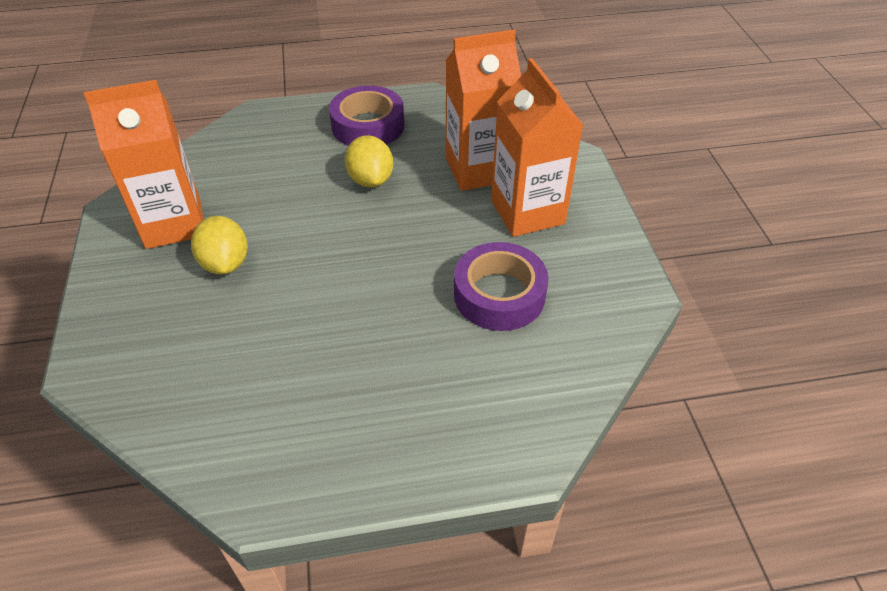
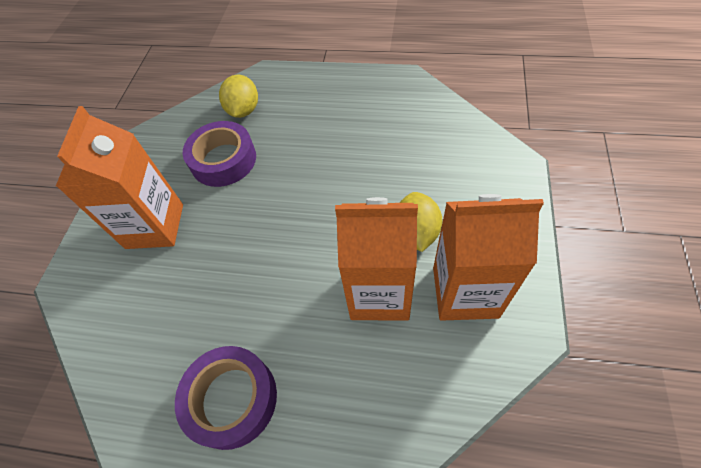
camera: 155 degrees left, 10 degrees up
(370, 180) = (264, 302): yellow lemon -> yellow lemon (244, 110)
(478, 169) = (160, 288): orange carton -> orange carton (379, 293)

